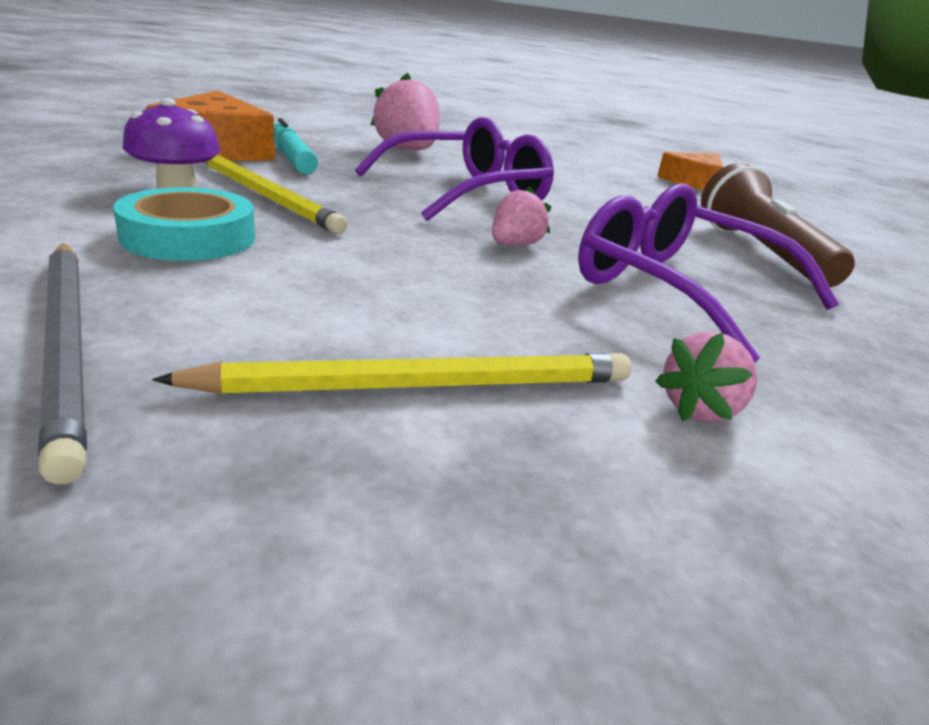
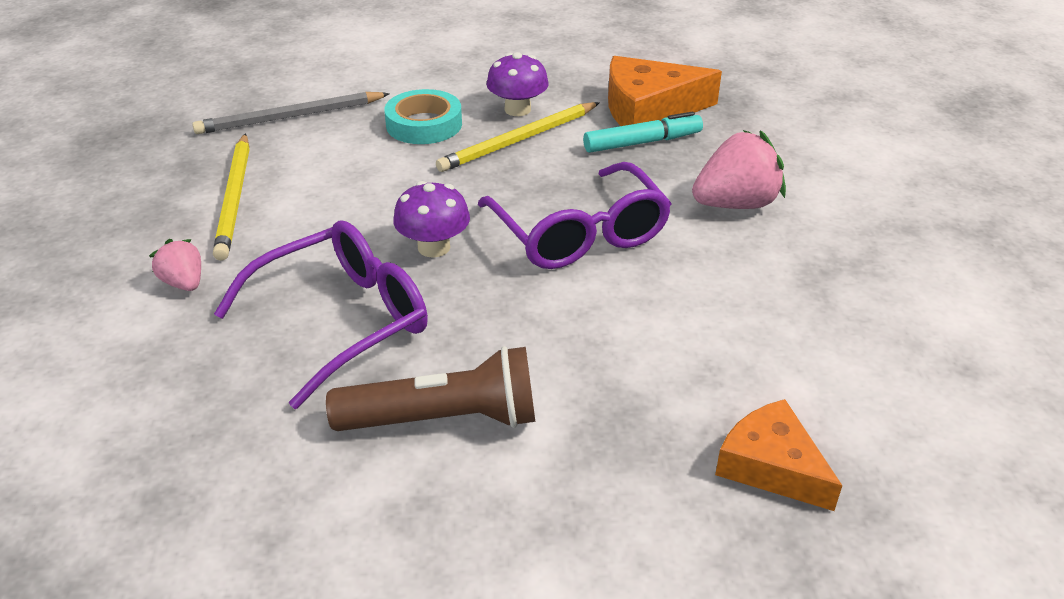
camera: 100 degrees right, 10 degrees up
(514, 245) = (434, 247): pink strawberry -> purple mushroom

